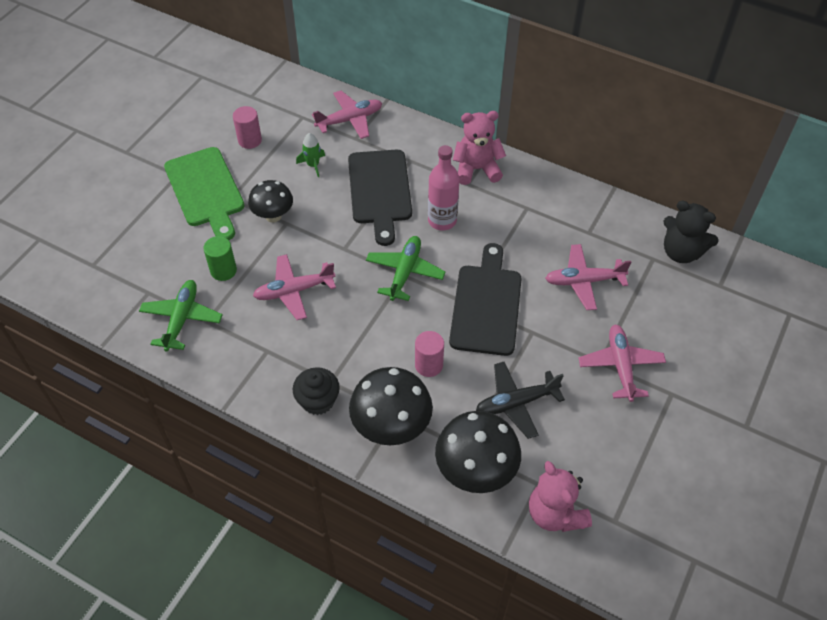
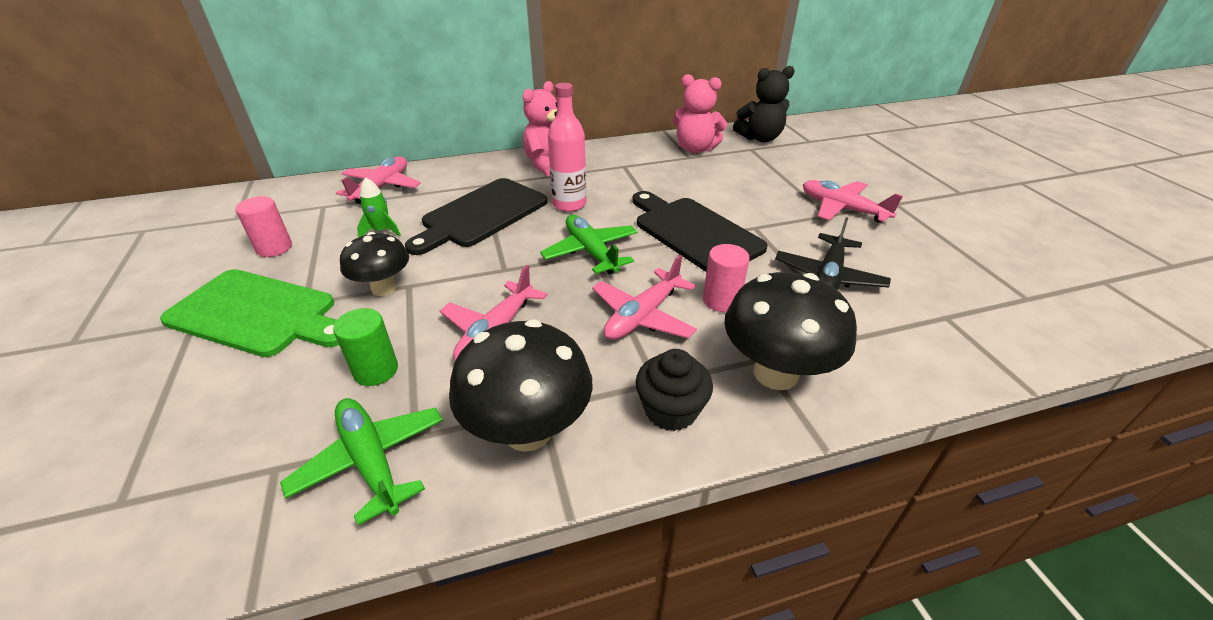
camera: 45 degrees left, 15 degrees down
(379, 191) = (481, 215): black cutting board -> black cutting board turned 90 degrees clockwise
(475, 471) = (896, 348): black mushroom -> black mushroom (528, 430)
(555, 513) = (995, 327): pink teddy bear -> pink teddy bear (695, 149)
(583, 281) = (733, 181): pink plane -> pink plane (642, 316)

